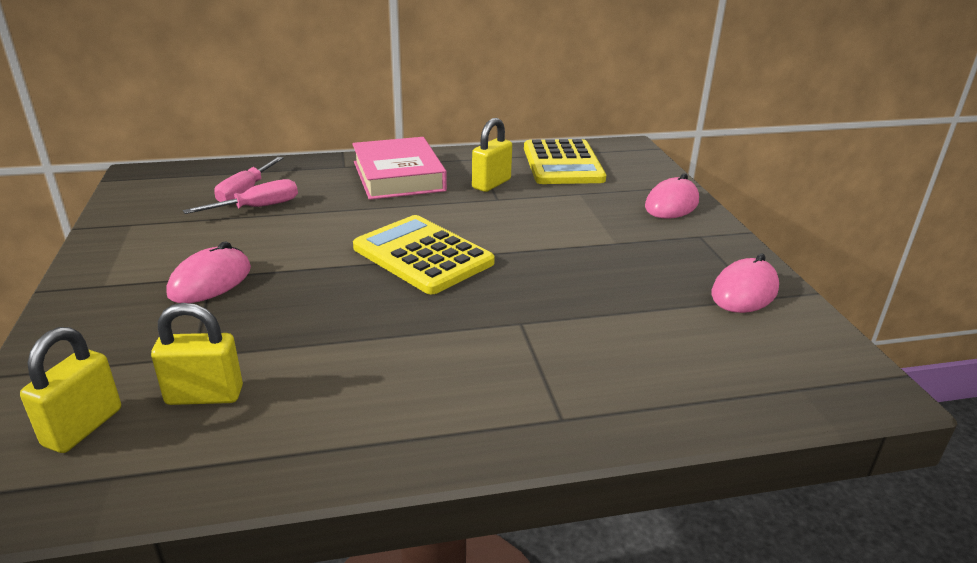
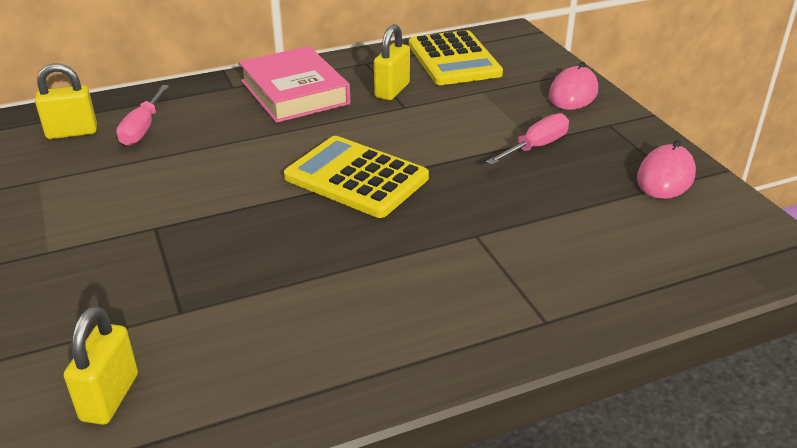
camera: 10 degrees left, 5 degrees up
(205, 395) = (211, 349): yellow padlock -> yellow padlock (72, 132)
(210, 281) = (157, 233): pink mouse -> none
(258, 207) = (164, 145): pink screwdriver -> pink screwdriver (536, 147)

